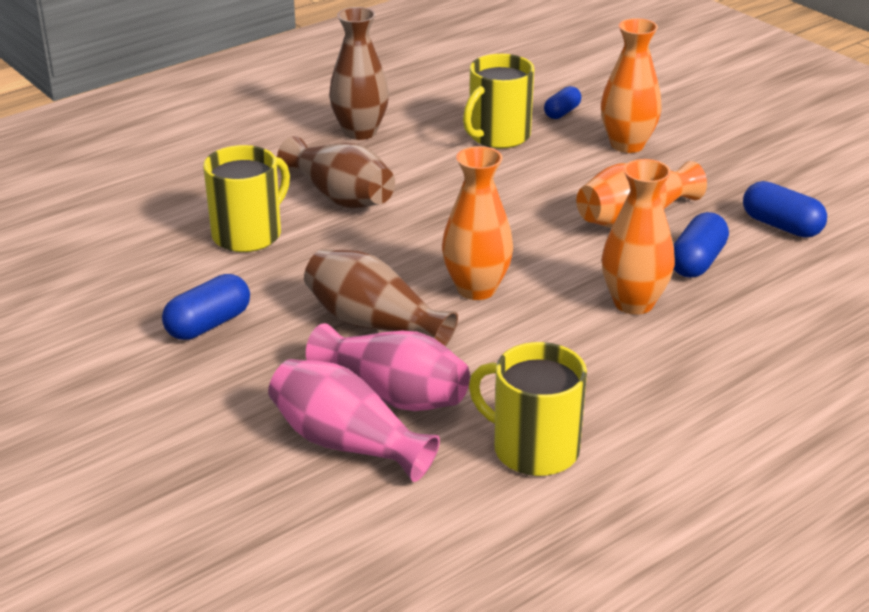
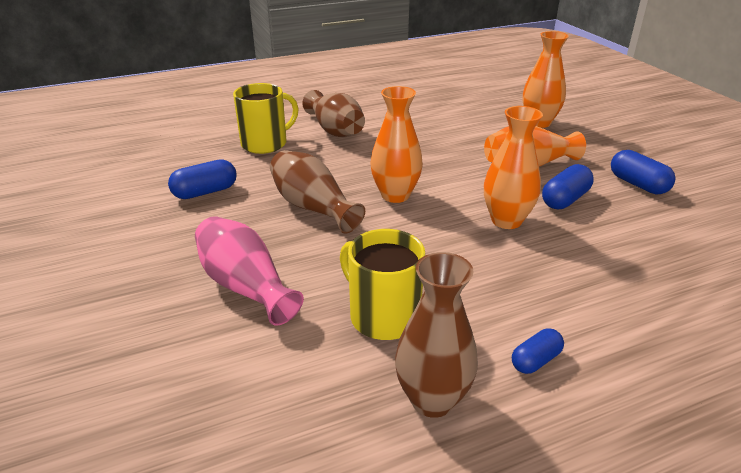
camera: 15 degrees right, 0 degrees up
(360, 132) = (367, 98): brown vase -> brown vase (432, 400)
(393, 394) = (299, 257): pink vase -> none
(498, 136) = (453, 109): yellow mug -> none
(562, 112) = (501, 101): blue capsule -> blue capsule (535, 360)

